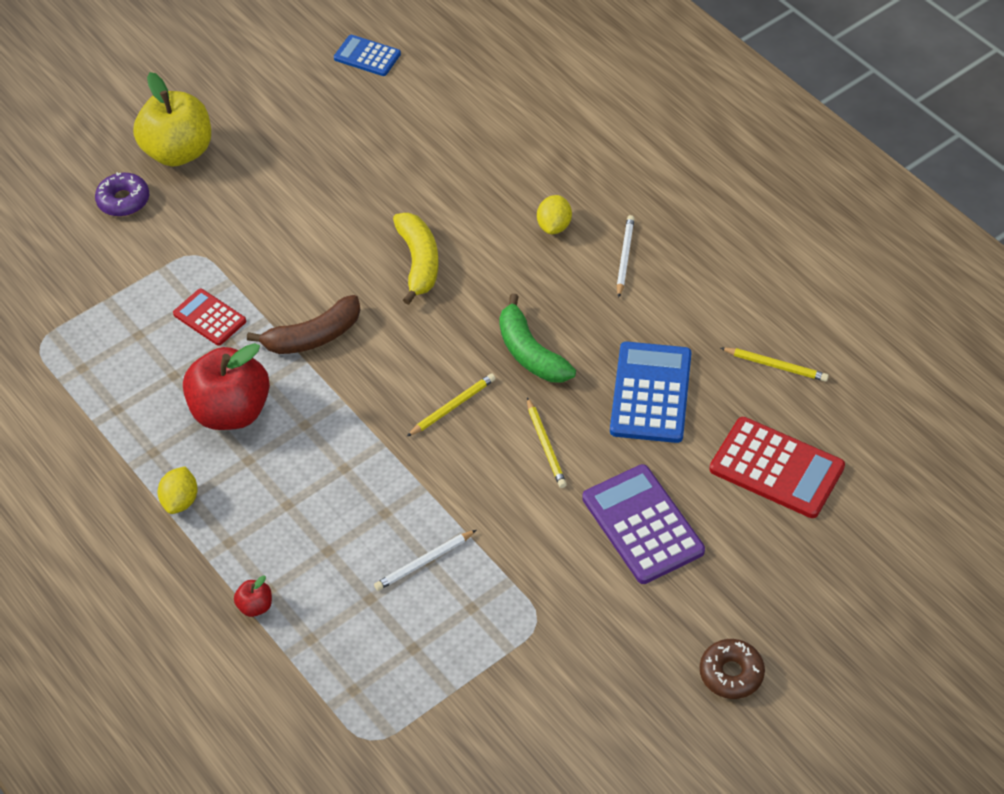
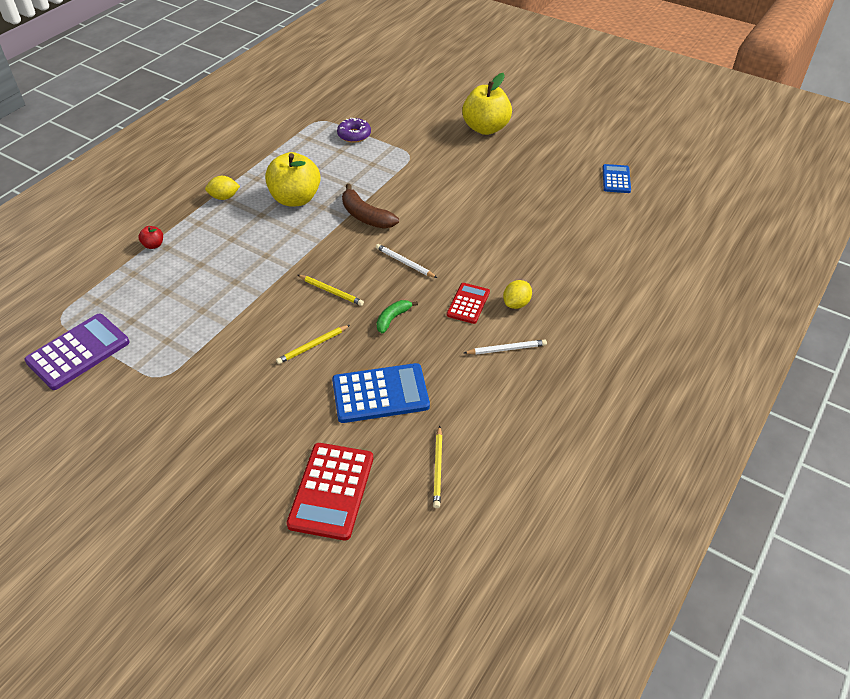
camera: 70 degrees right, 5 degrees down
(123, 200) = (437, 119): purple donut -> purple donut (354, 135)
(209, 318) = (363, 172): red calculator -> red calculator (468, 303)
(231, 411) = (295, 199): red apple -> yellow apple
(418, 262) = (448, 246): yellow banana -> none
(424, 562) = (199, 309): white pencil -> white pencil (405, 263)
(530, 352) = (393, 318): green banana -> green banana, size x0.61
(554, 226) = (516, 303): yellow lemon -> yellow lemon turned 45 degrees counterclockwise
(642, 525) = (255, 416): purple calculator -> purple calculator (78, 352)
(731, 673) = (126, 501): brown donut -> none

